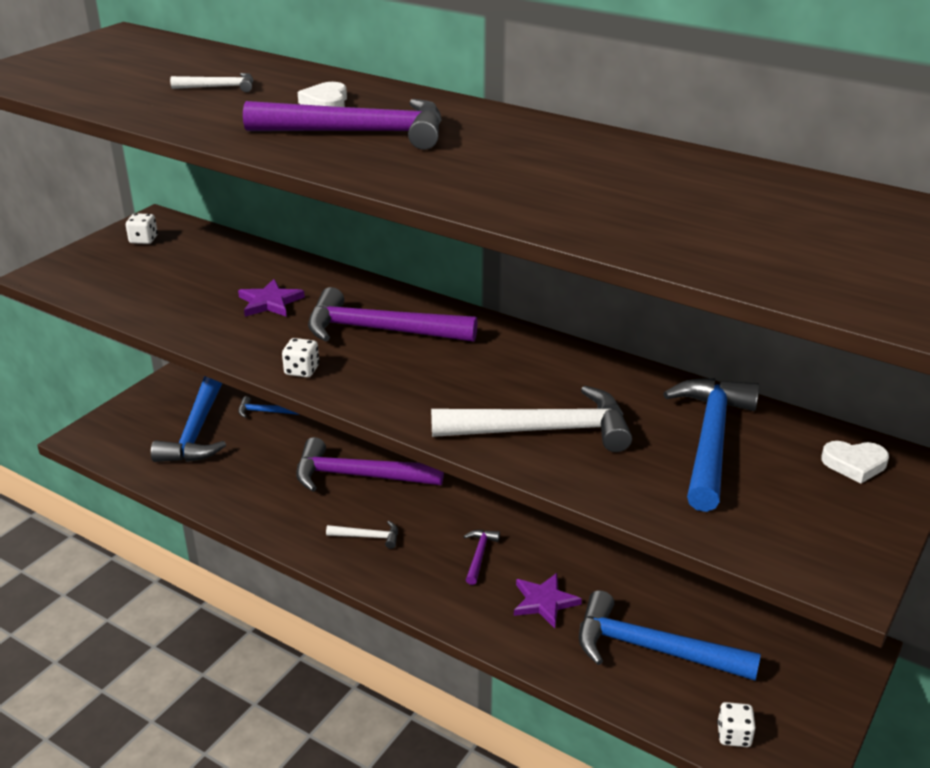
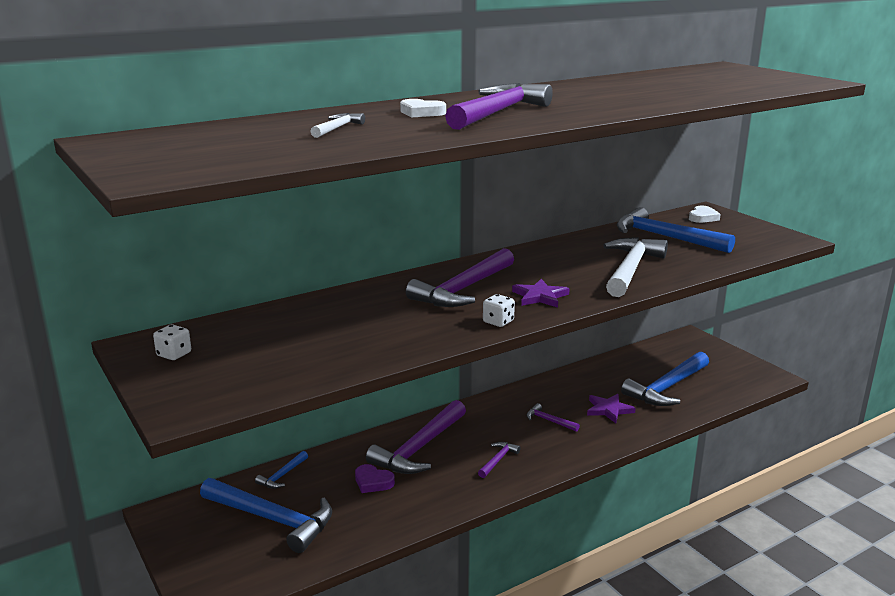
camera: 65 degrees left, 10 degrees down
(270, 302) = (375, 318): purple star -> purple star (540, 296)
(281, 466) = (373, 482): none -> purple heart
(368, 537) = (498, 460): white hammer -> purple hammer
(733, 735) = (742, 384): white dice -> none

